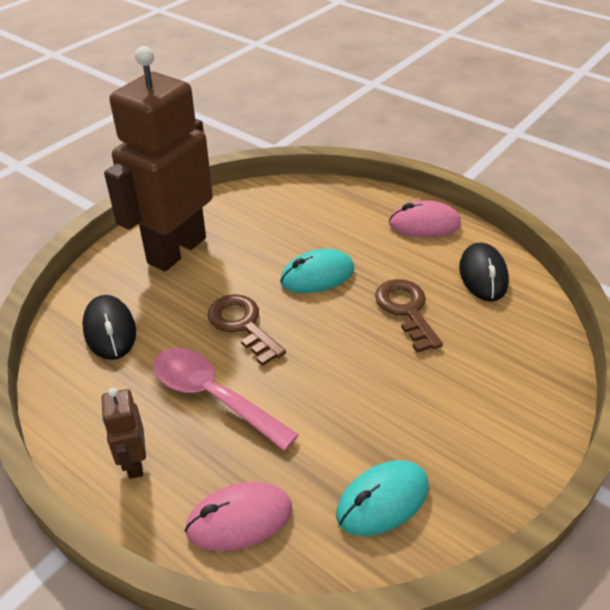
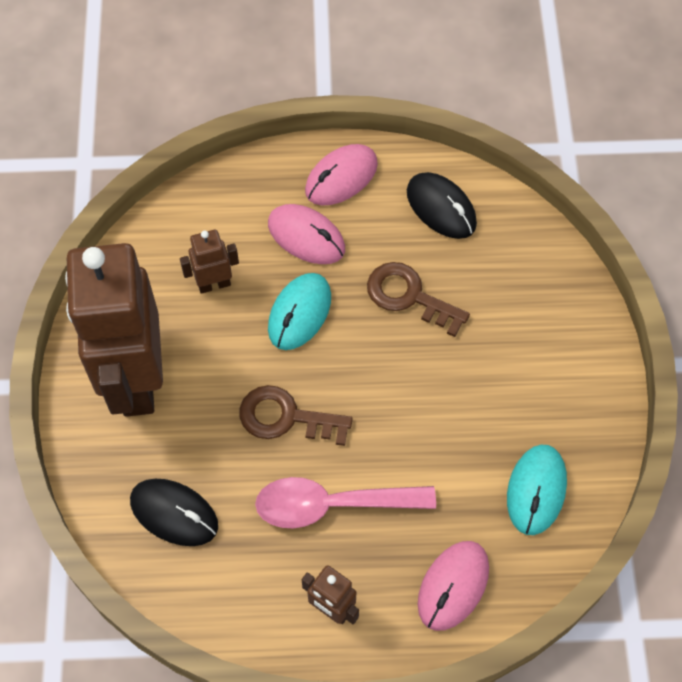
camera: 40 degrees left, 20 degrees up
(279, 232) = (214, 284): none -> brown robot
(366, 241) = (306, 237): none -> pink mouse

